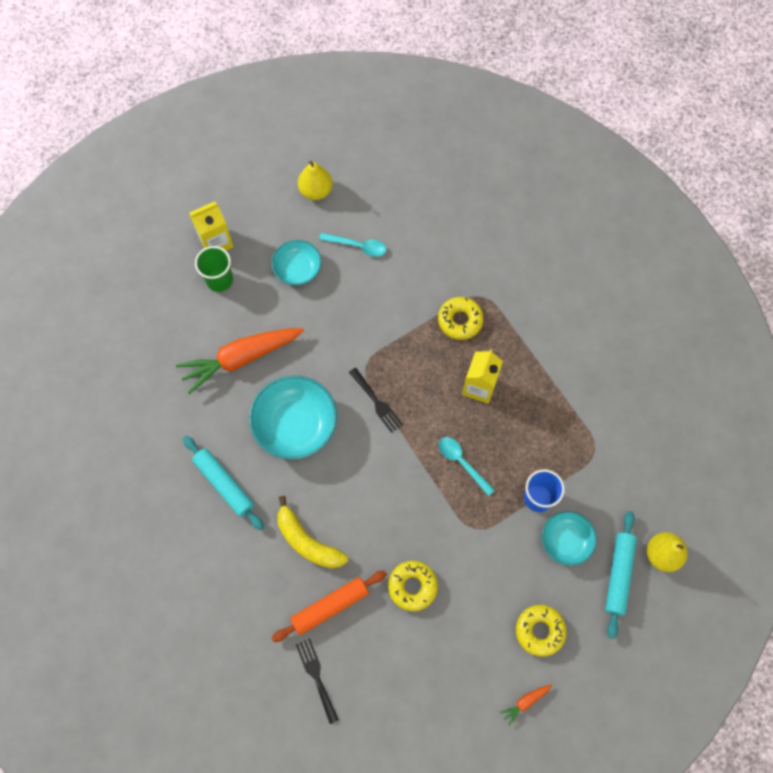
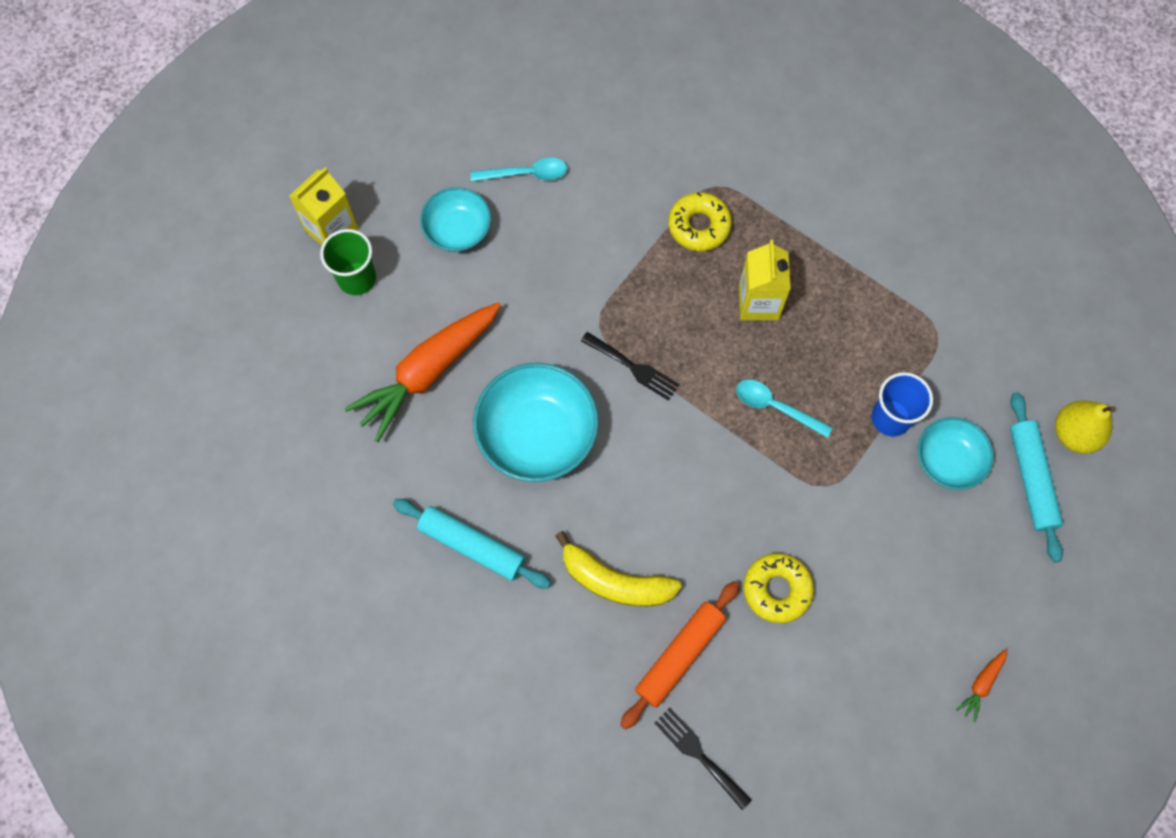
camera: 20 degrees left, 0 degrees up
(316, 191) = (441, 120): yellow pear -> none
(539, 631) = (962, 586): yellow donut -> none

